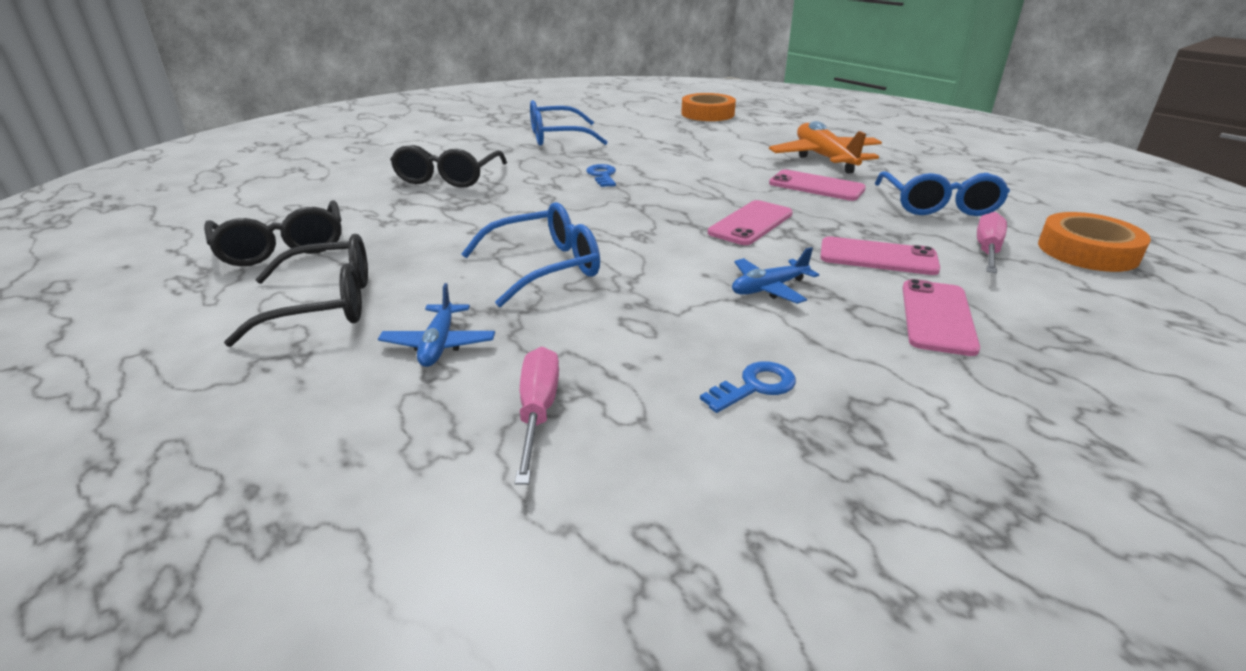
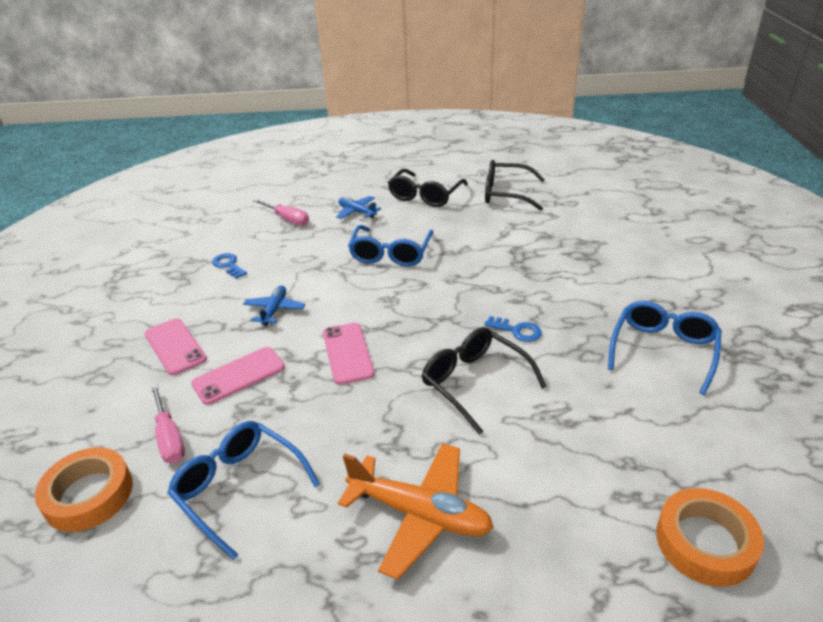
camera: 130 degrees right, 5 degrees up
(448, 177) = (580, 261): black glasses -> black glasses (474, 382)
(754, 386) = (228, 265): blue key -> blue key turned 135 degrees clockwise
(816, 186) = (363, 441): pink phone -> none

